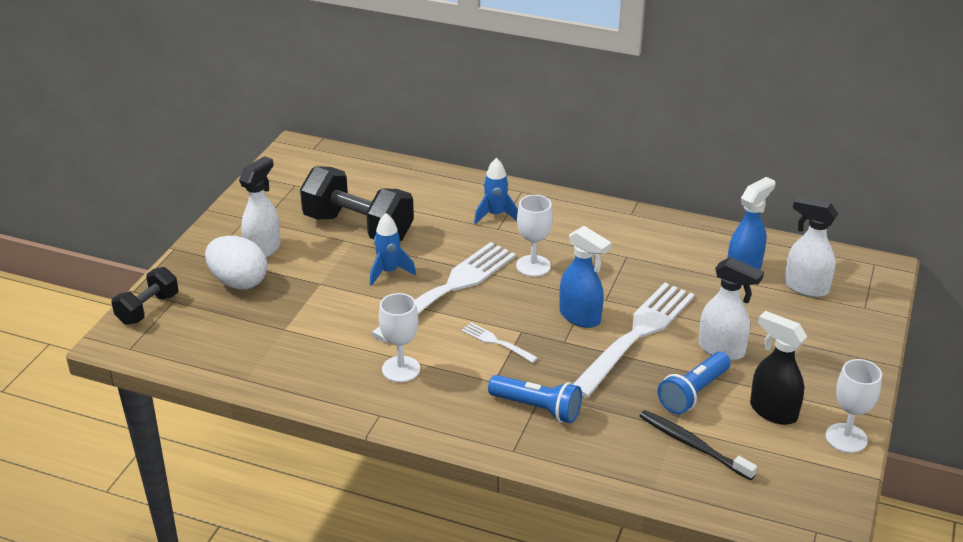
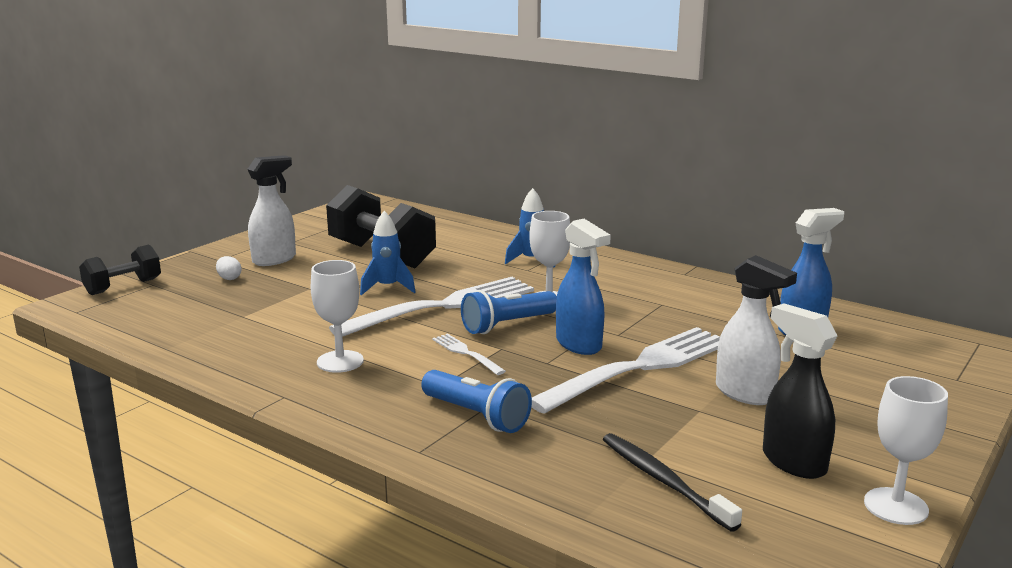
camera: 15 degrees right, 15 degrees down
(238, 282) = (229, 278): white egg -> white egg, size x0.42
(693, 393) = (689, 429): blue flashlight -> blue flashlight (507, 325)
(805, 287) = (879, 352): white spray bottle -> none

